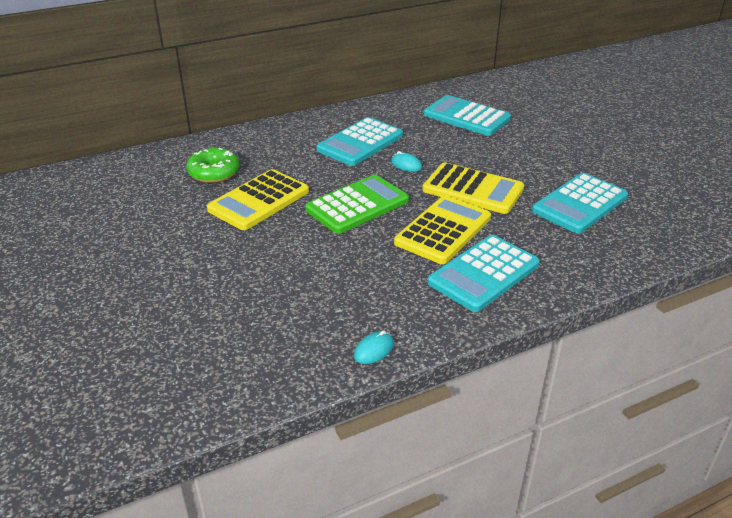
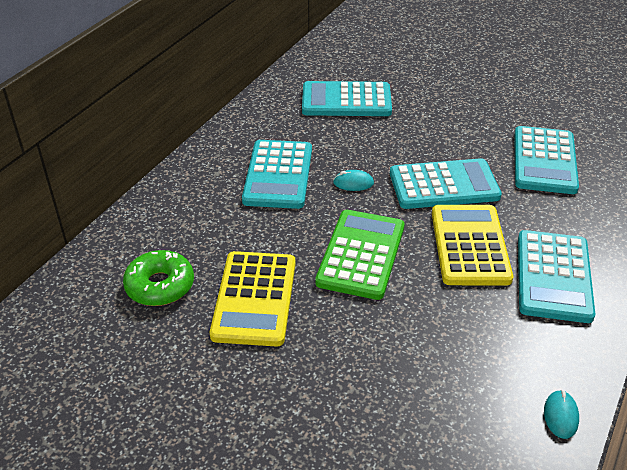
camera: 35 degrees left, 5 degrees up
(473, 189) = (444, 185): yellow calculator -> turquoise calculator

